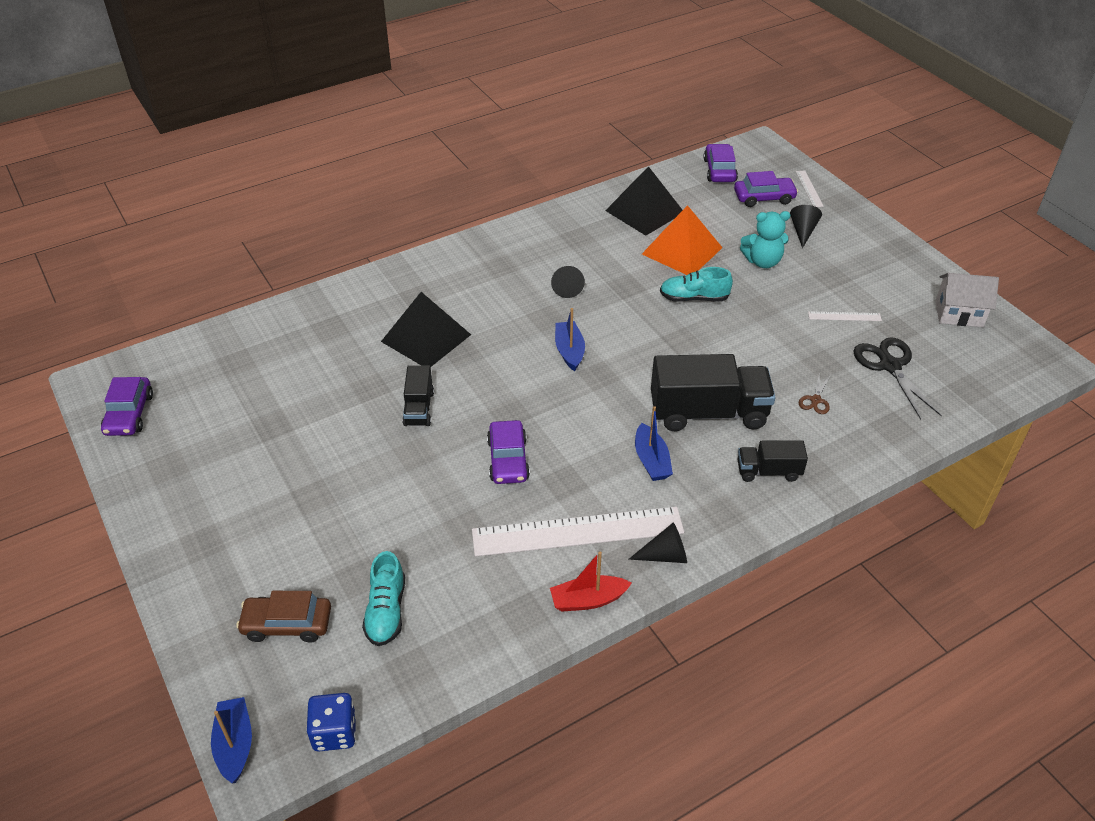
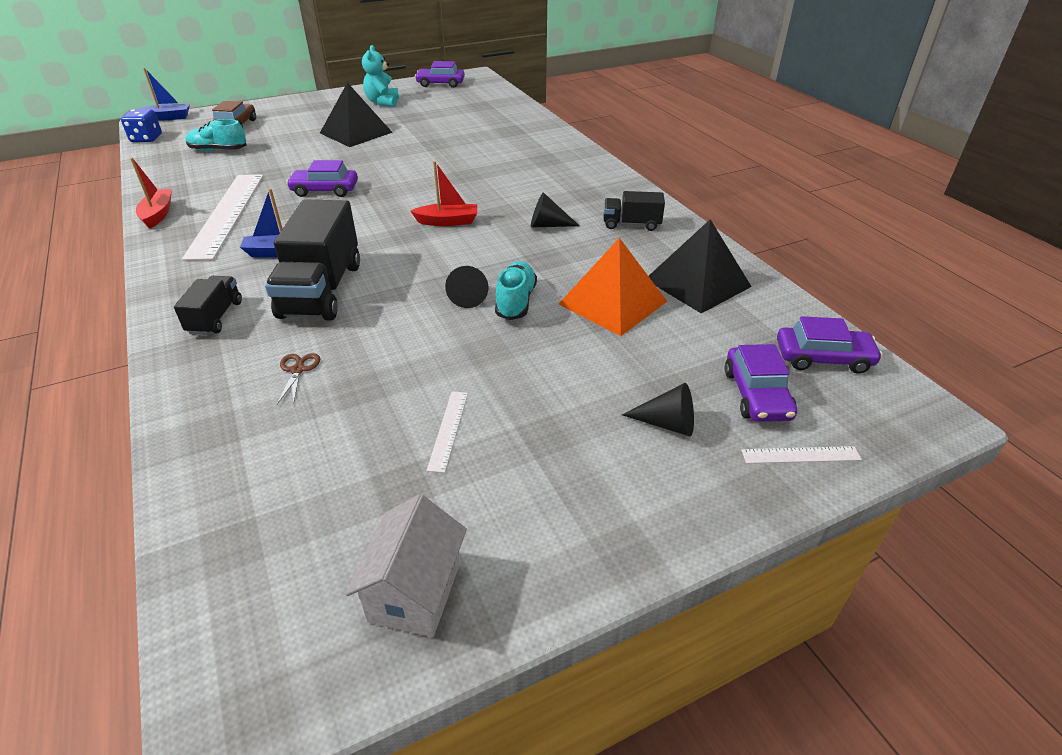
camera: 95 degrees right, 5 degrees down
(419, 408) = (403, 159): black truck -> black truck (631, 224)
(426, 338) = (487, 162): black pyramid -> black pyramid (356, 132)
(569, 351) = (448, 221): blue boat -> red boat
(665, 555) = (167, 249): black cone -> black cone (468, 296)
(762, 261) = (587, 368): turquoise teddy bear -> turquoise teddy bear (383, 102)
(815, 400) = (298, 370): brown scissors -> brown scissors turned 60 degrees clockwise
(890, 365) = (326, 457): black scissors -> none

